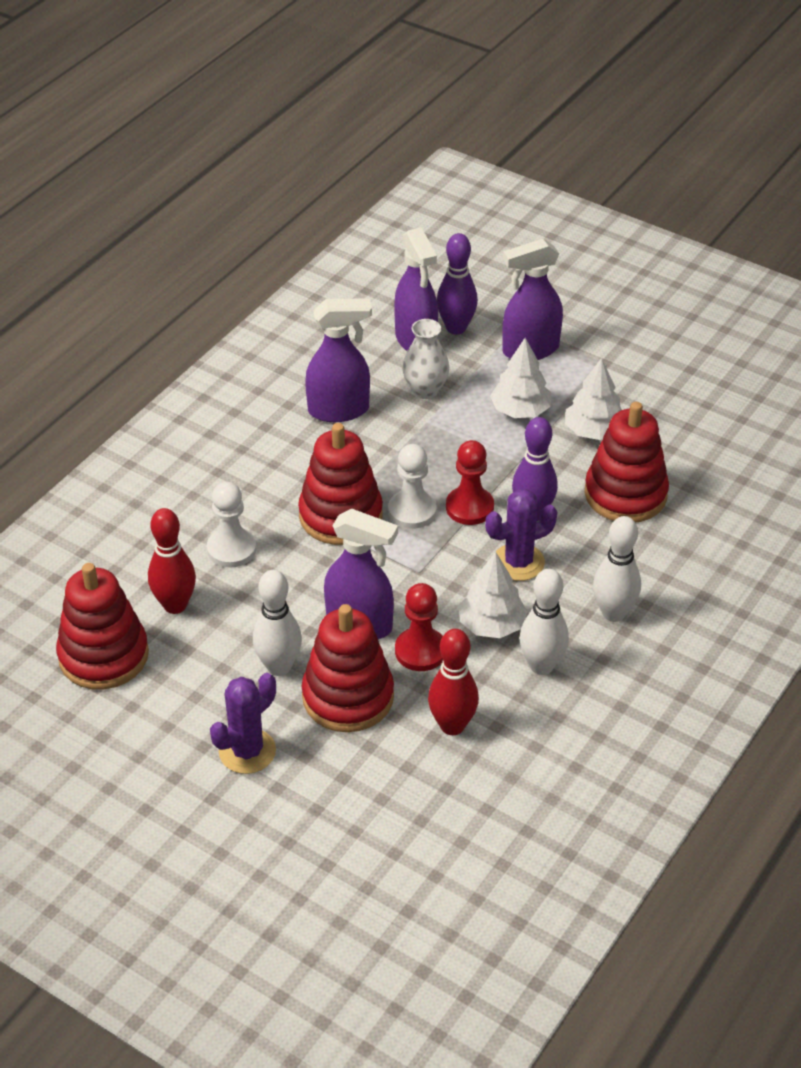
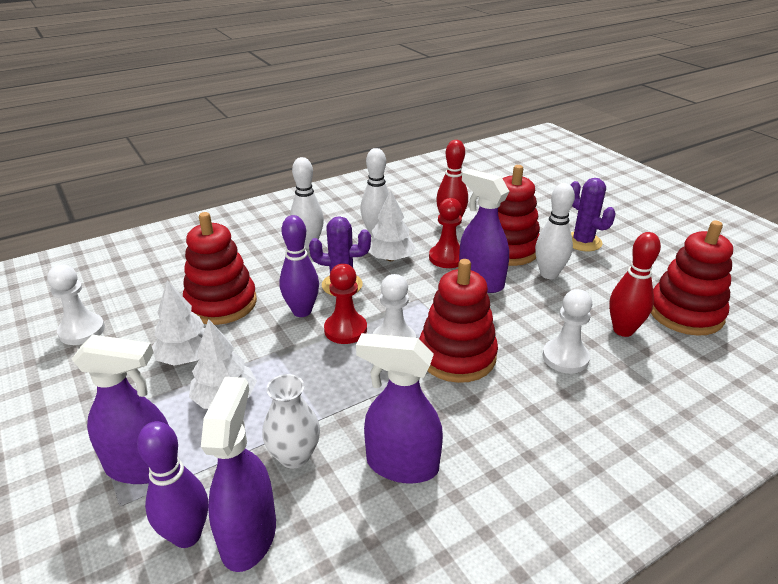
camera: 155 degrees left, 10 degrees down
(247, 751) = (583, 242): purple cactus -> purple cactus turned 75 degrees clockwise
(722, 422) = (82, 331): none -> white pawn

